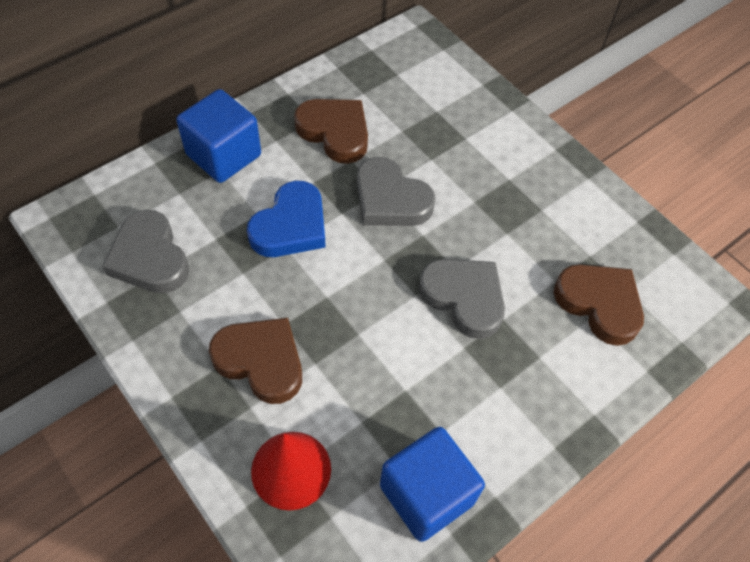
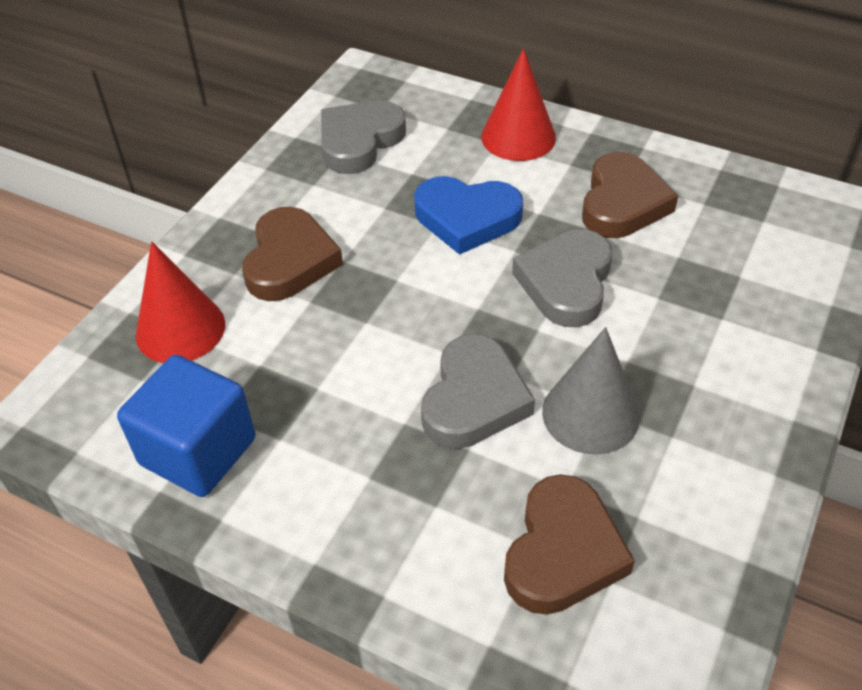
camera: 70 degrees right, 10 degrees down
(224, 155) = (518, 137): blue cube -> red cone
(506, 241) = (590, 414): none -> grey cone

